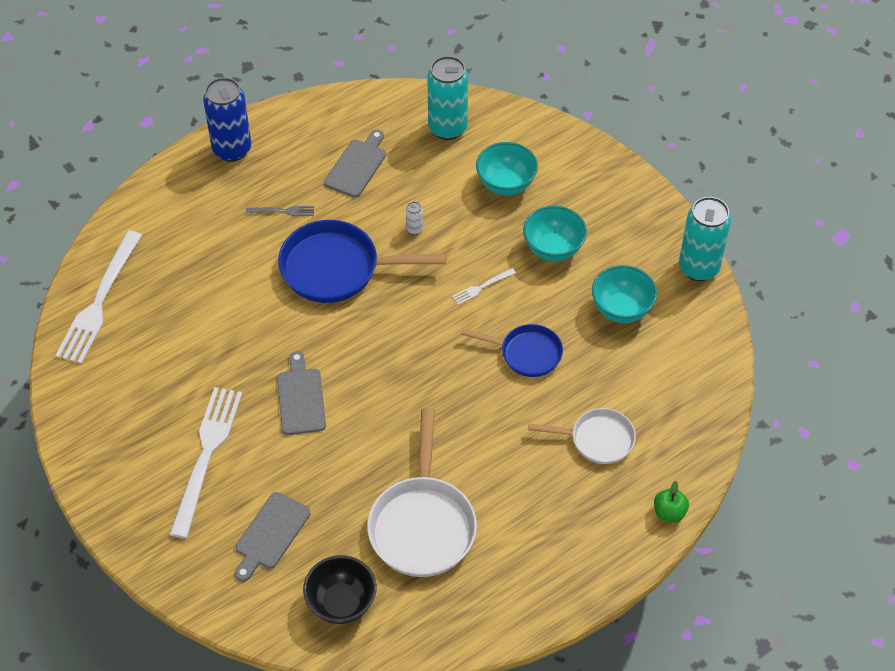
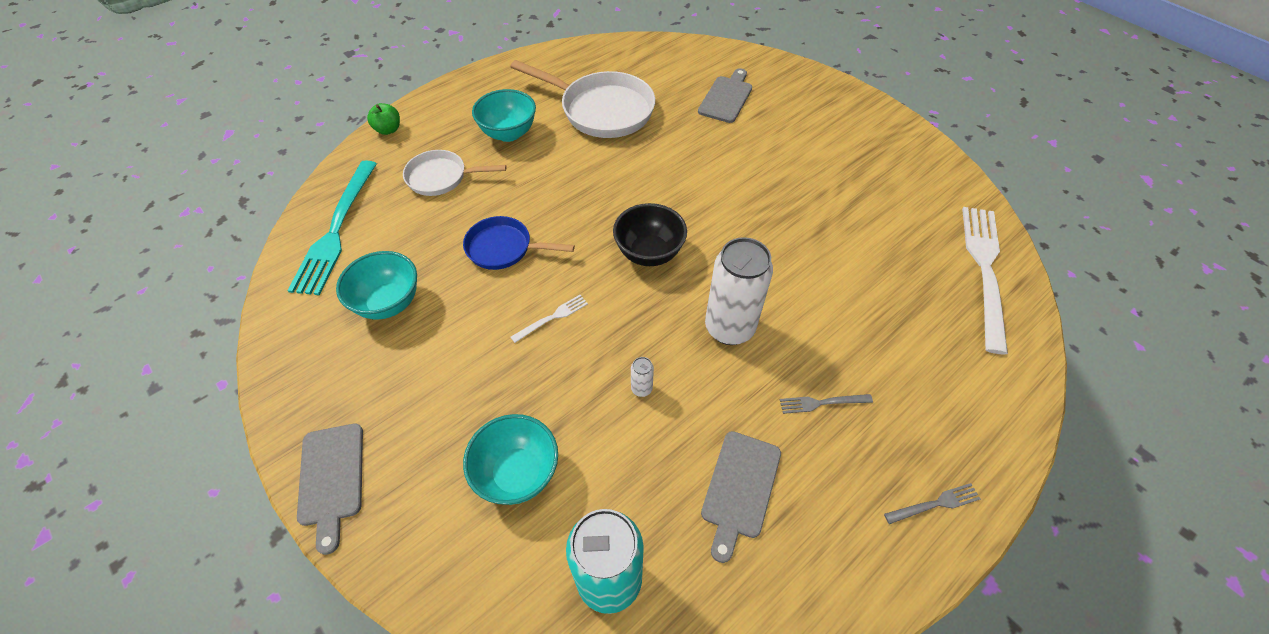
camera: 175 degrees right, 0 degrees up
(206, 455) = (802, 144): white fork -> none
(232, 149) = (935, 504): blue can -> grey fork
(301, 398) = (731, 193): grey cutting board -> grey cutting board (331, 479)
(337, 268) = (729, 328): blue pan -> white can
(341, 603) = (659, 64): black bowl -> black bowl (649, 253)
(422, 525) = (602, 110): white pan -> white pan turned 120 degrees clockwise
(553, 249) = (460, 374): turquoise bowl -> turquoise bowl (508, 133)
(689, 384) = (336, 230): none -> turquoise fork
(698, 268) = (277, 362): turquoise can -> none

